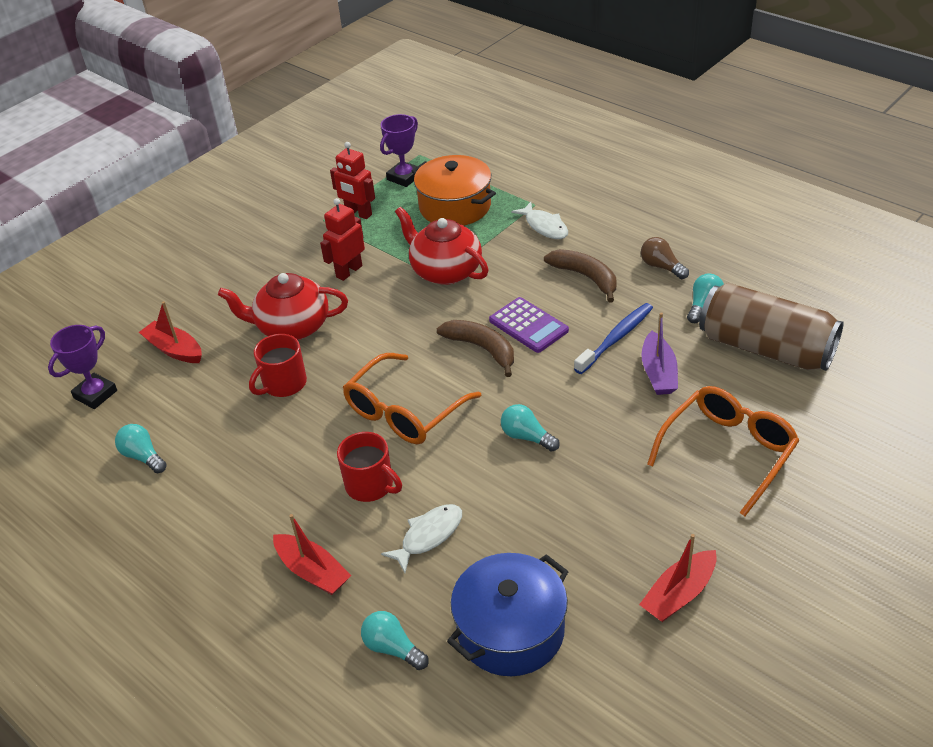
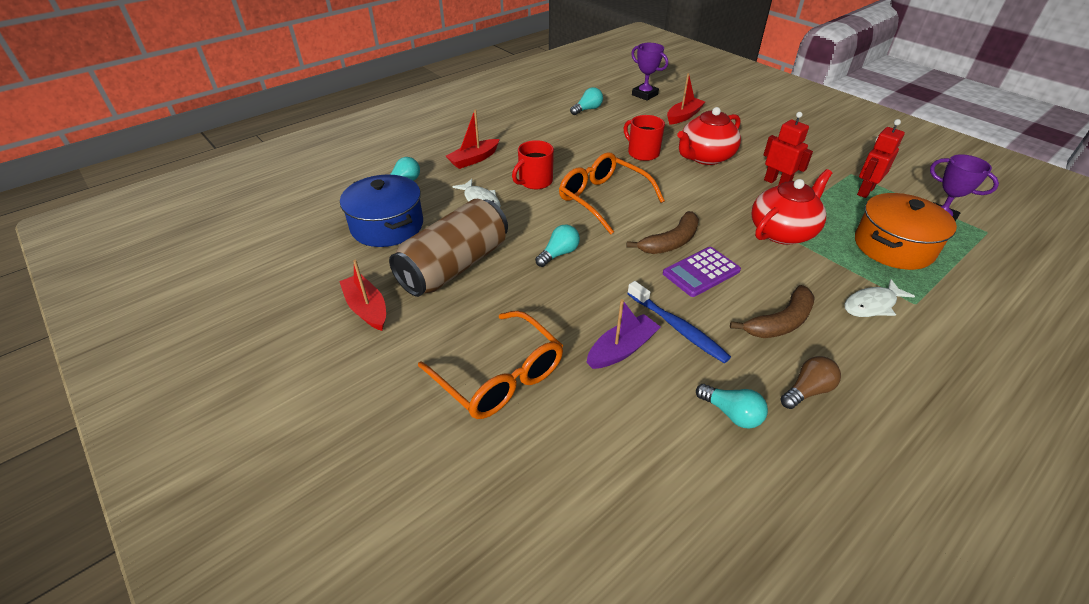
camera: 95 degrees right, 0 degrees up
(292, 327) = (705, 157): red teapot -> red teapot turned 135 degrees counterclockwise
(658, 372) = (622, 349): purple boat -> purple boat turned 135 degrees clockwise
(766, 348) = (649, 455): brown can -> brown can (454, 266)

